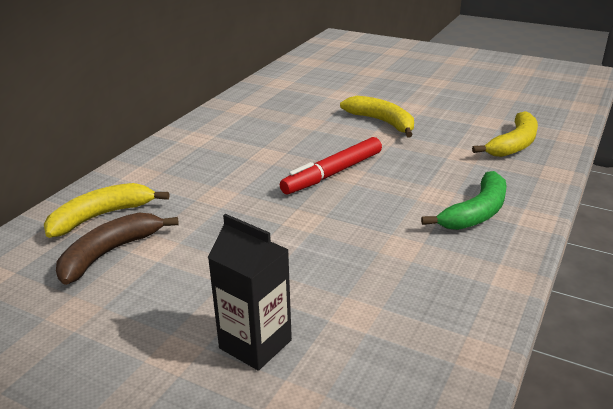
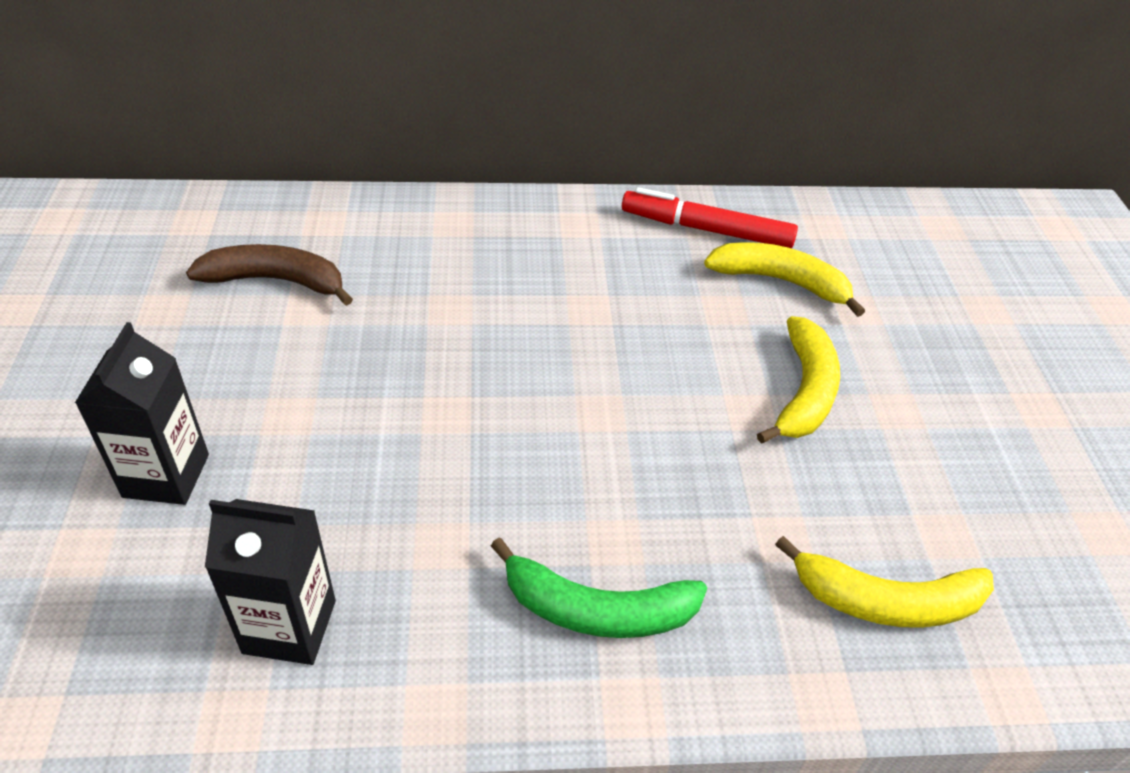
camera: 55 degrees right, 15 degrees up
(101, 216) = (343, 238): yellow banana -> yellow banana (780, 281)
(332, 173) = (590, 395): red marker -> red marker (706, 229)
(426, 316) = (289, 626): none -> black carton

